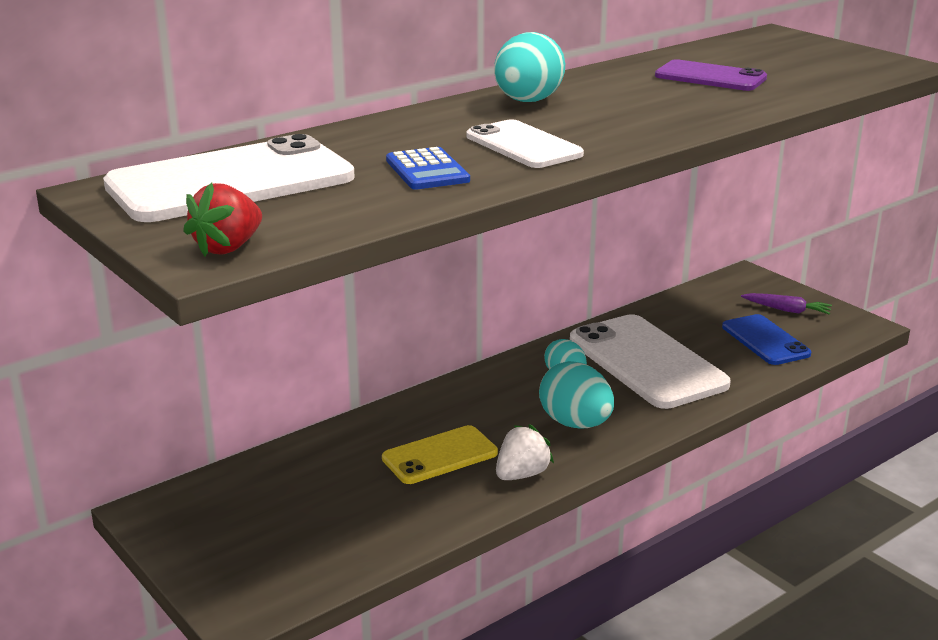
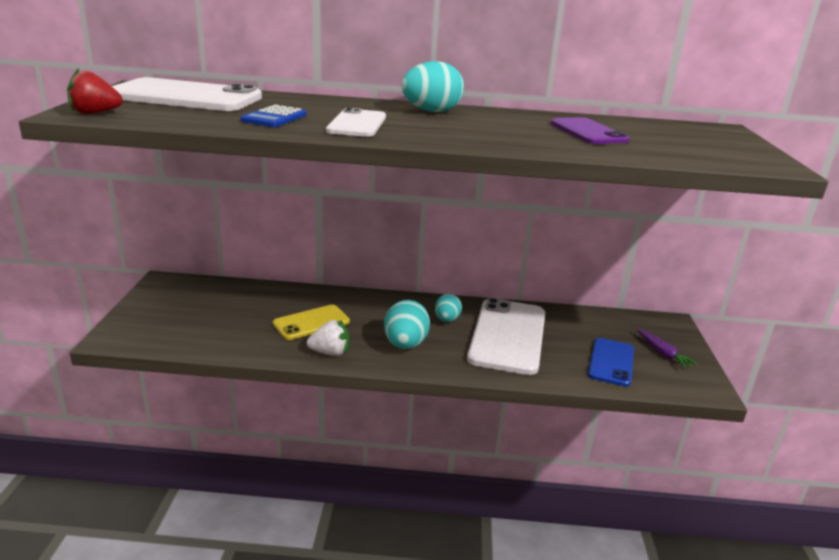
camera: 40 degrees right, 0 degrees up
(440, 456) = (311, 323): yellow phone -> yellow phone turned 45 degrees counterclockwise

